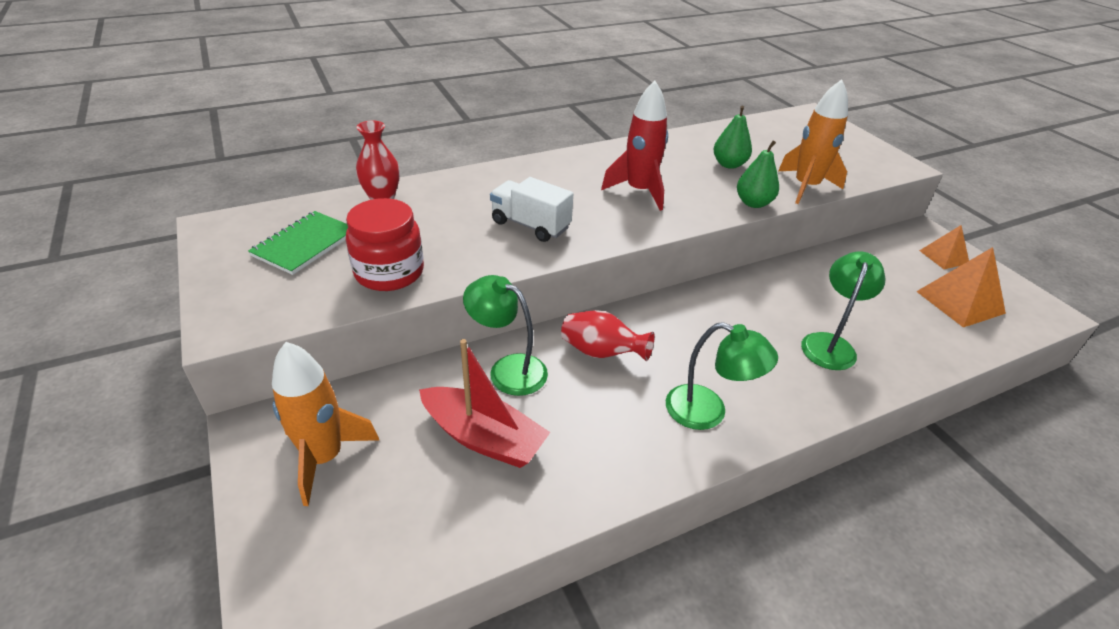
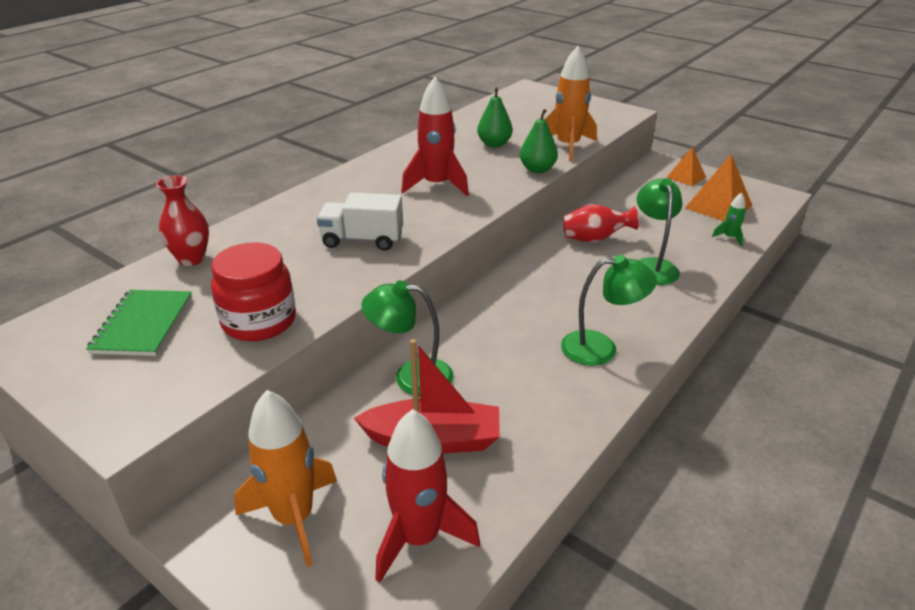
camera: 25 degrees left, 5 degrees down
(405, 524) = (419, 538): none -> red rocket
(601, 352) = (482, 334): red vase -> red vase (595, 239)
(947, 342) = (729, 238): none -> green rocket

